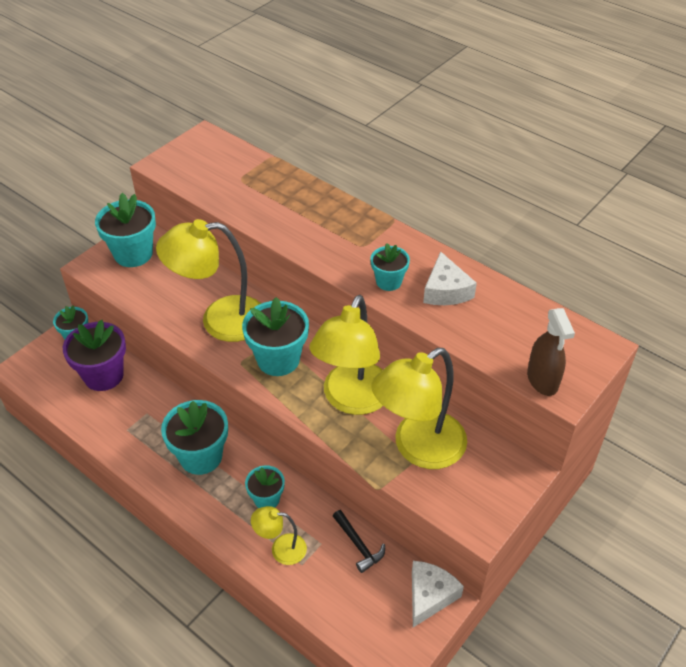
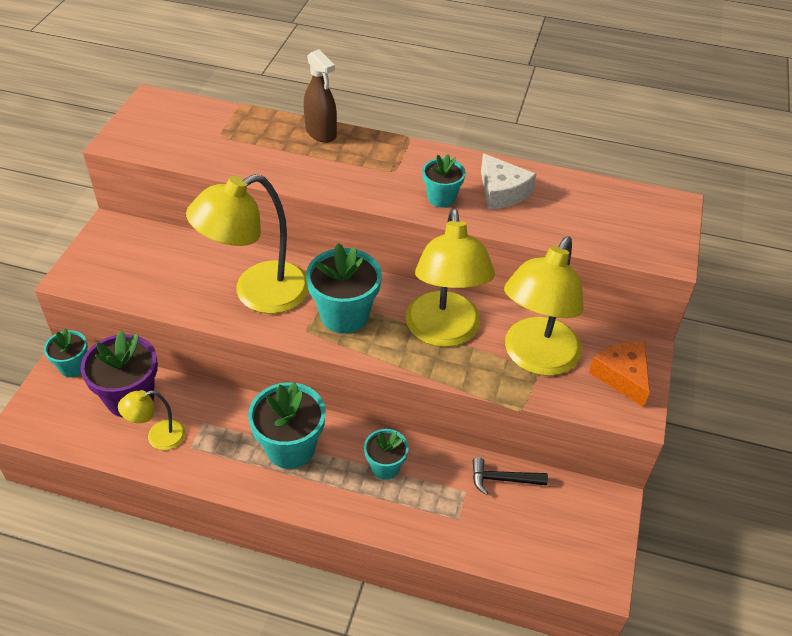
camera: 25 degrees left, 0 degrees up
(133, 254) = (116, 251): turquoise flower pot -> none
(281, 549) = (428, 511): yellow lamp -> yellow lamp (158, 437)
(358, 545) = (503, 479): black hammer -> black hammer turned 150 degrees clockwise
(429, 596) = (597, 502): white cheese -> none
(487, 490) = (622, 376): none -> orange cheese
(542, 380) = (643, 250): brown spray bottle -> brown spray bottle (321, 132)

